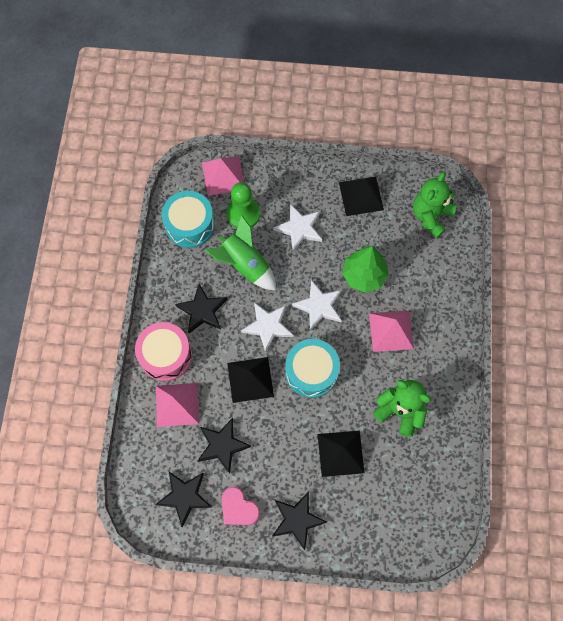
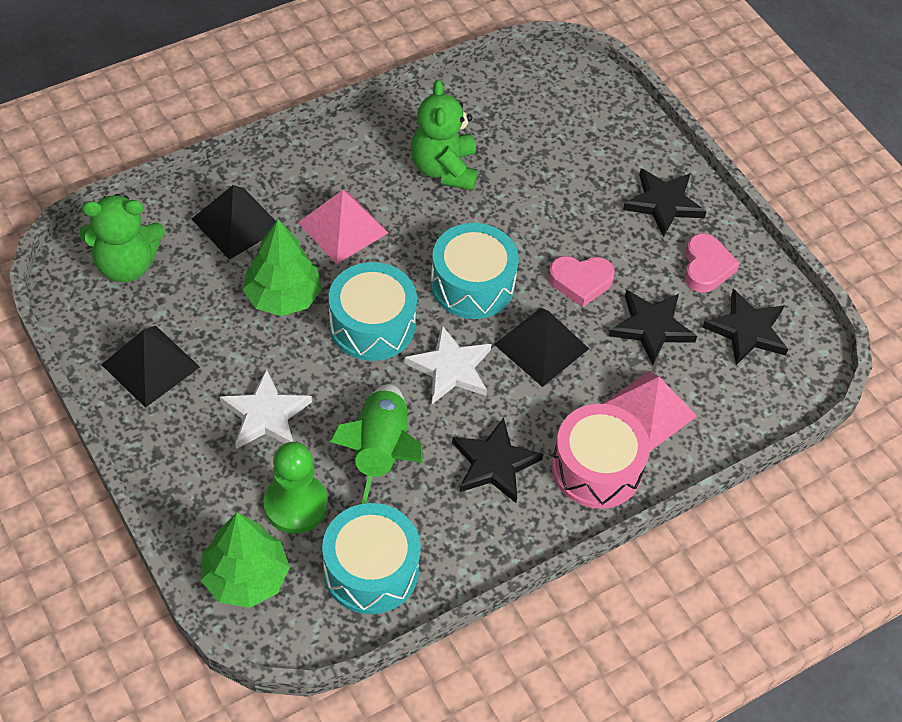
camera: 130 degrees left, 15 degrees down
(223, 175) = (246, 577): pink pyramid -> green tree
(275, 430) = (580, 282): none -> pink heart
(319, 306) = (372, 325): white star -> turquoise drum
(341, 453) = (548, 201): black pyramid -> black pyramid (236, 223)

